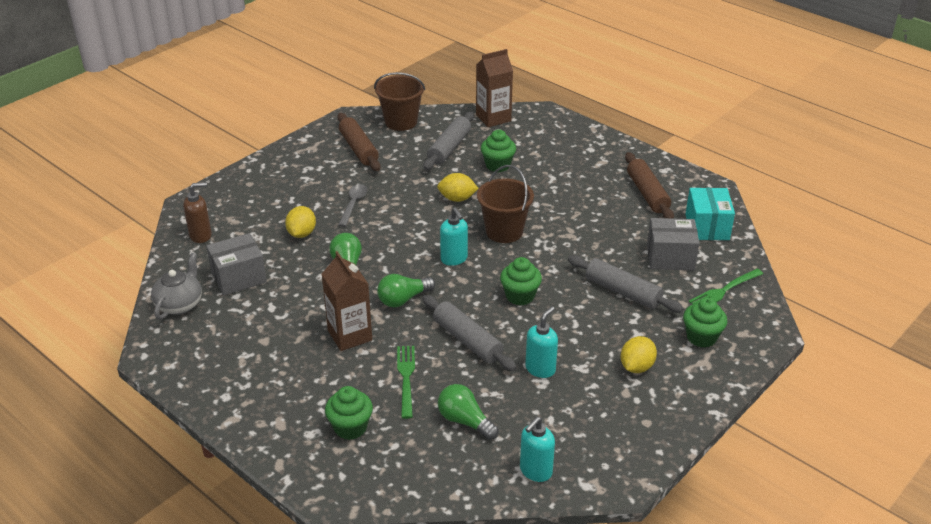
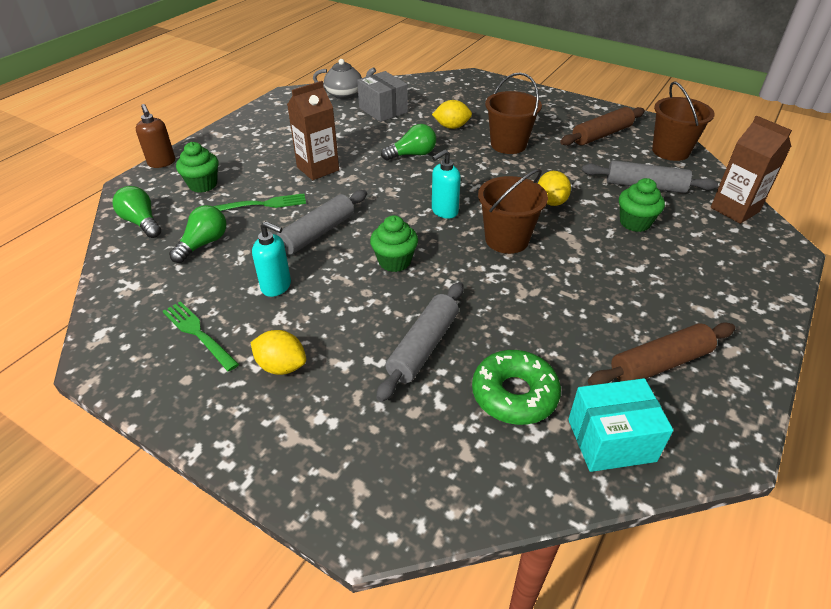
camera: 80 degrees right, 5 degrees up
(201, 235) = (431, 87): brown soap dispenser -> brown soap dispenser (162, 163)
(353, 204) = (508, 144): grey spoon -> brown bucket
(403, 299) = (372, 189): green light bulb -> green light bulb (142, 222)
(535, 471) = (128, 295): turquoise soap dispenser -> none
(670, 257) = (514, 394): grey box -> green donut
(701, 337) = (344, 434): green cupcake -> none
(724, 290) = (456, 463): green fork -> green fork (198, 334)

